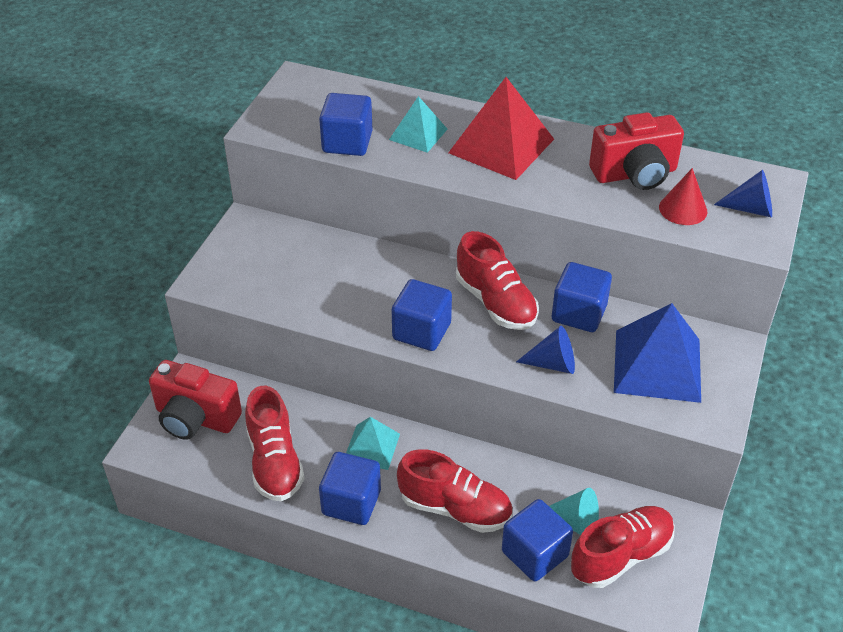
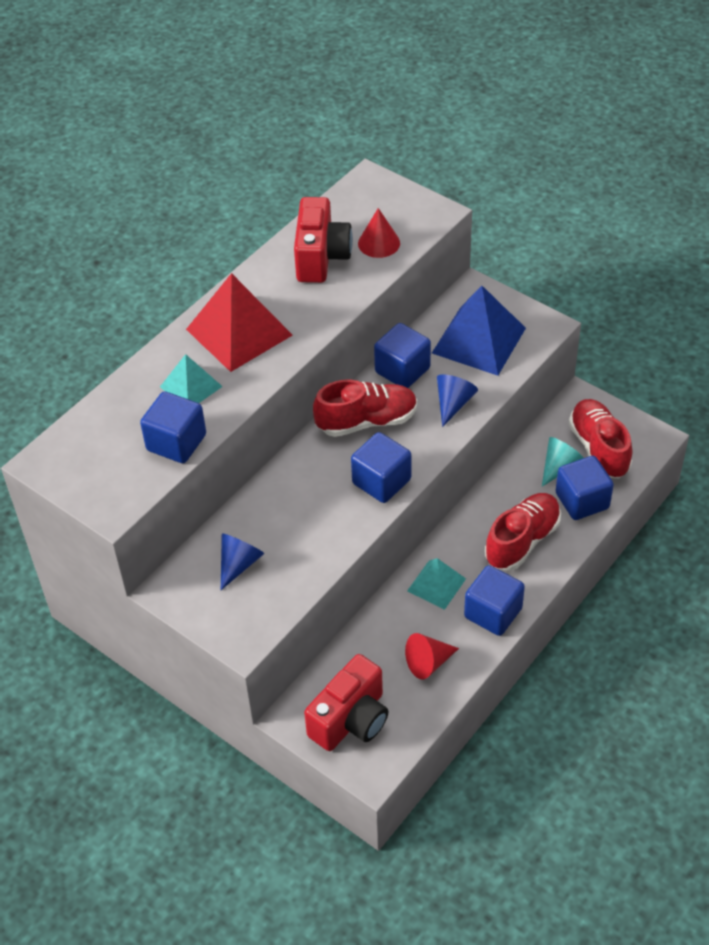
camera: 70 degrees left, 5 degrees up
(274, 462) = (428, 662): red shoe -> red cone
(750, 209) = (396, 205): blue cone -> blue cone (239, 564)

